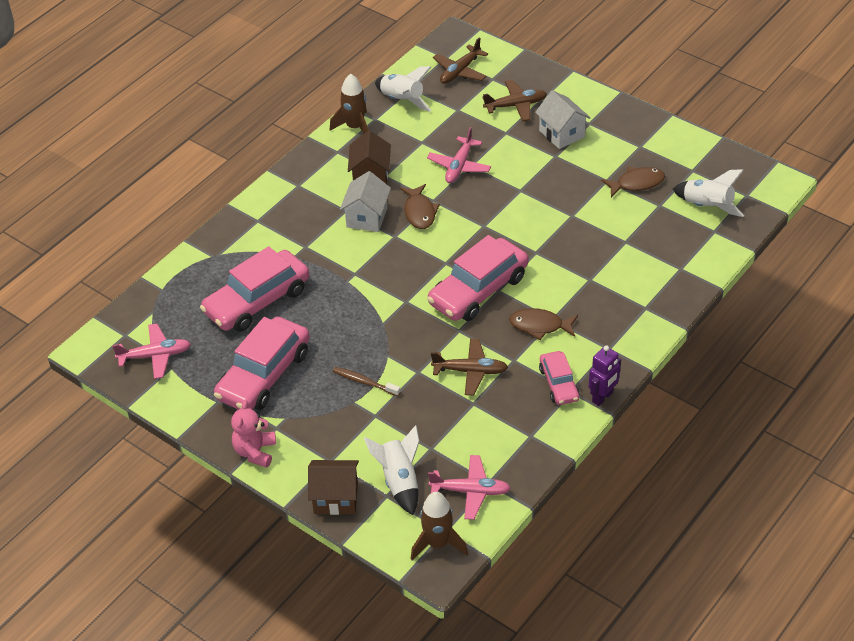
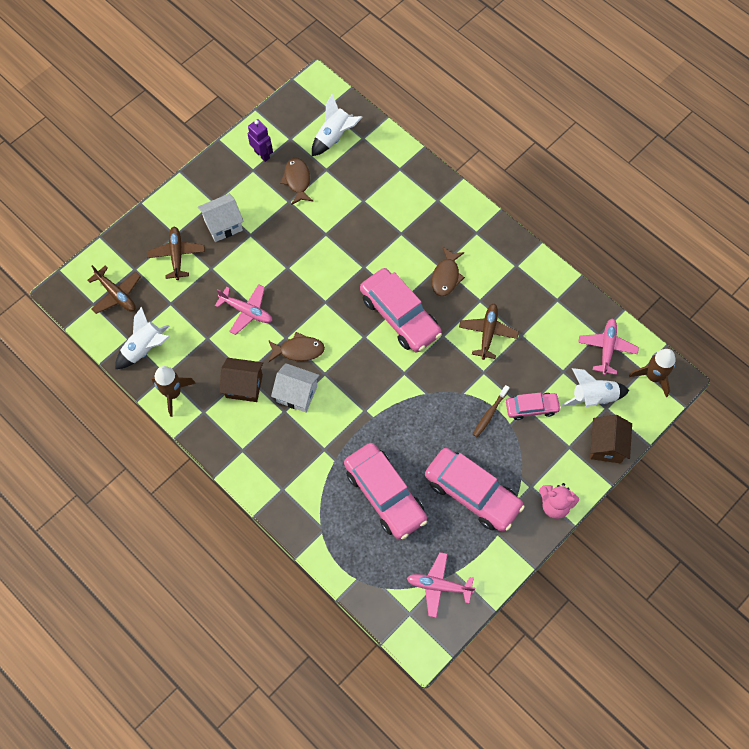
camera: 85 degrees left, 20 degrees up
(155, 356) = (438, 586): pink plane -> pink plane turned 75 degrees counterclockwise
(558, 384) = (508, 272): pink car -> pink car (531, 408)
(602, 397) = (525, 245): purple robot -> purple robot (262, 154)

